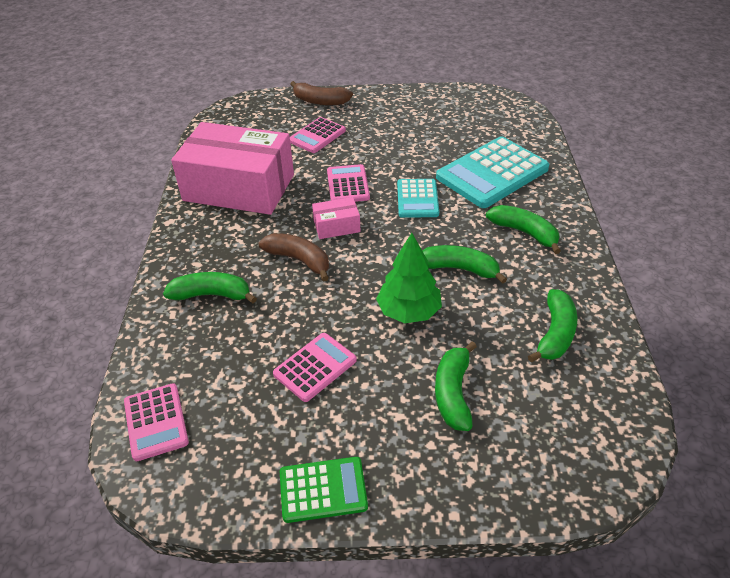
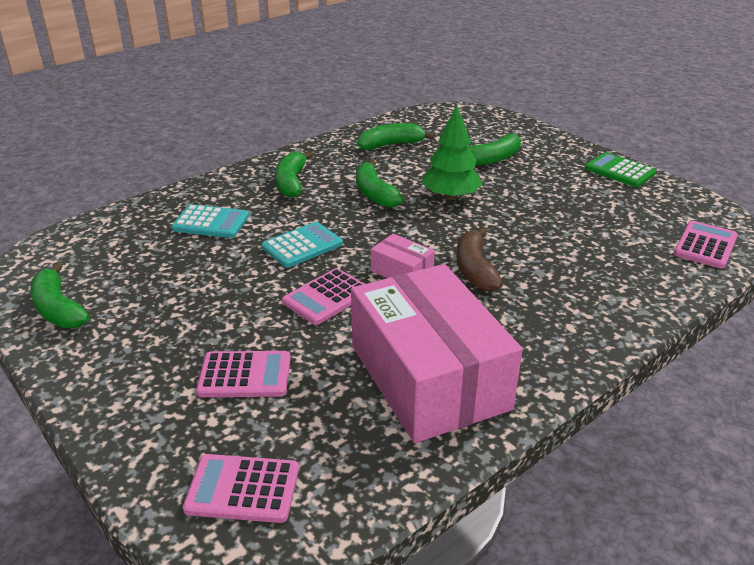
camera: 130 degrees left, 10 degrees down
(211, 295) = (584, 292): green banana -> green banana (58, 309)
(315, 367) = (557, 209): pink calculator -> pink calculator (242, 489)
(320, 101) = (137, 428): brown banana -> none
(492, 173) = (211, 222): turquoise calculator -> turquoise calculator, size x0.56

